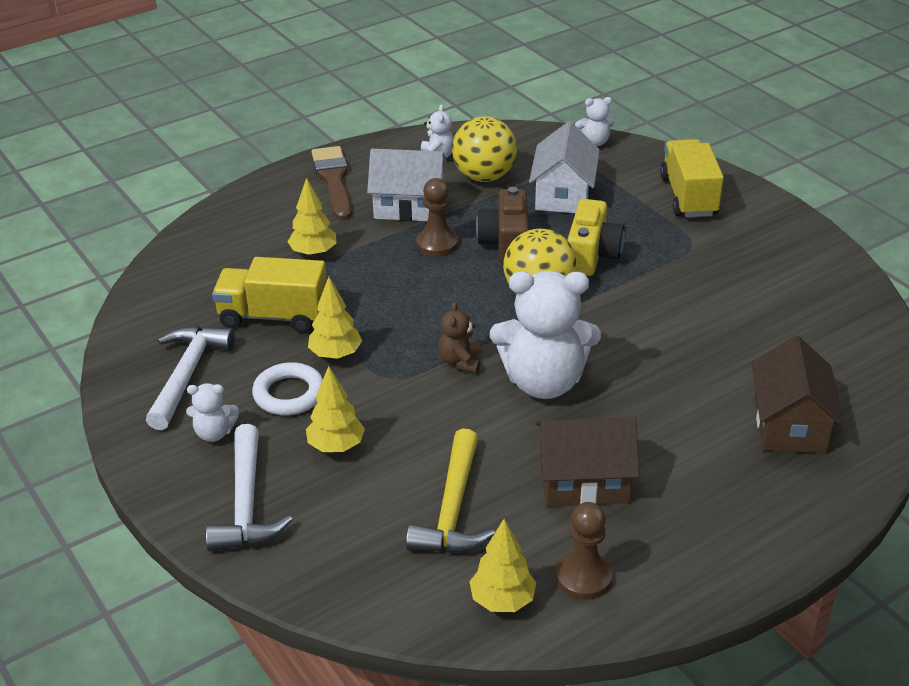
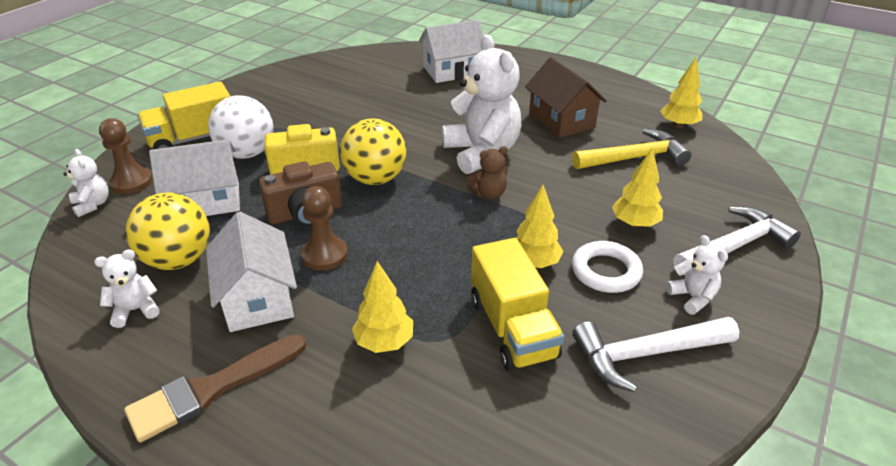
camera: 115 degrees left, 0 degrees up
(583, 577) = (632, 106): brown pawn -> brown pawn (132, 182)
(639, 224) = (247, 153): none -> white ball
(789, 424) = (452, 71): brown house -> white house

